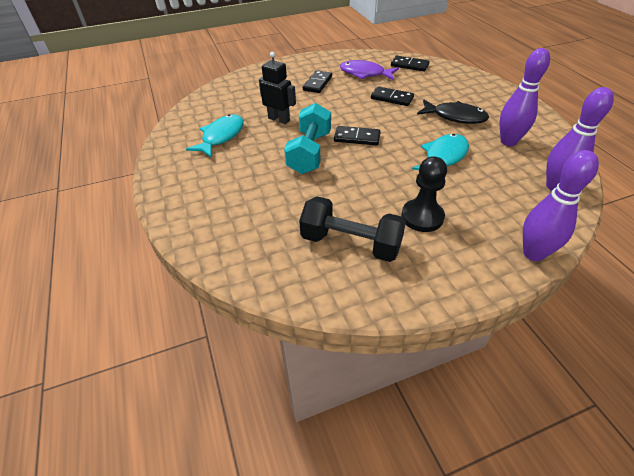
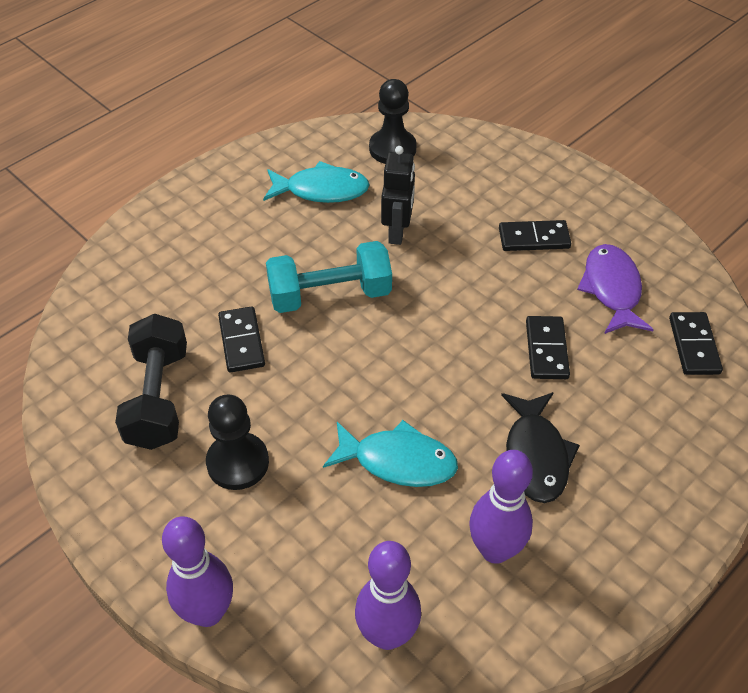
camera: 65 degrees right, 5 degrees up
(212, 106) = (392, 149): none -> black pawn
(357, 138) = (396, 337): black domino -> black domino (241, 341)

